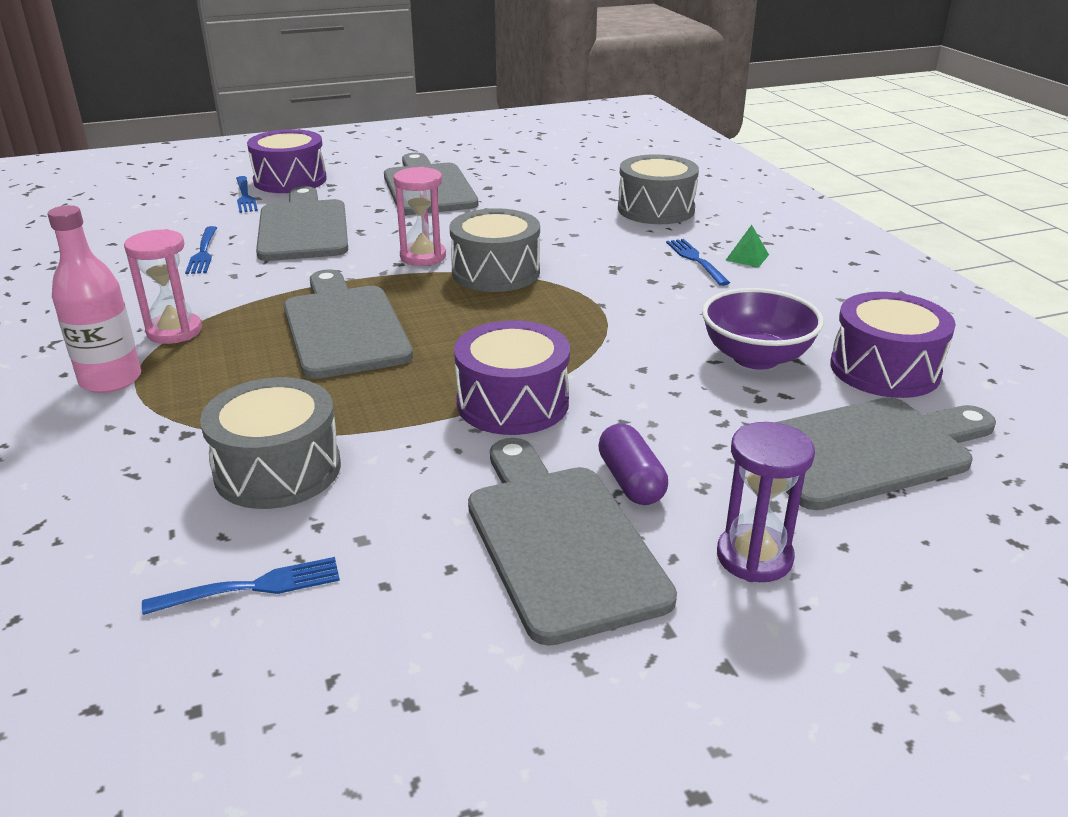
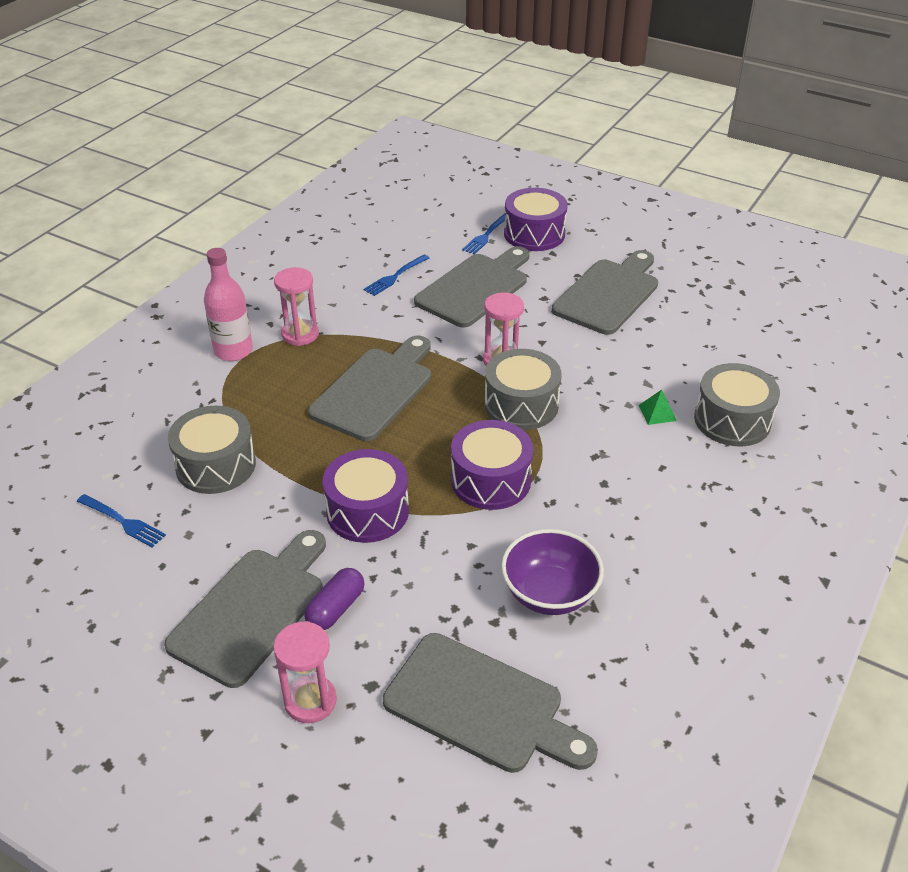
camera: 50 degrees right, 10 degrees up
(696, 260) = (668, 488): blue fork -> none
(747, 257) = (710, 513): green pyramid -> green pyramid (657, 413)
(754, 557) = (310, 701): purple hourglass -> pink hourglass
(884, 369) = (611, 671): purple drum -> purple drum (490, 480)

